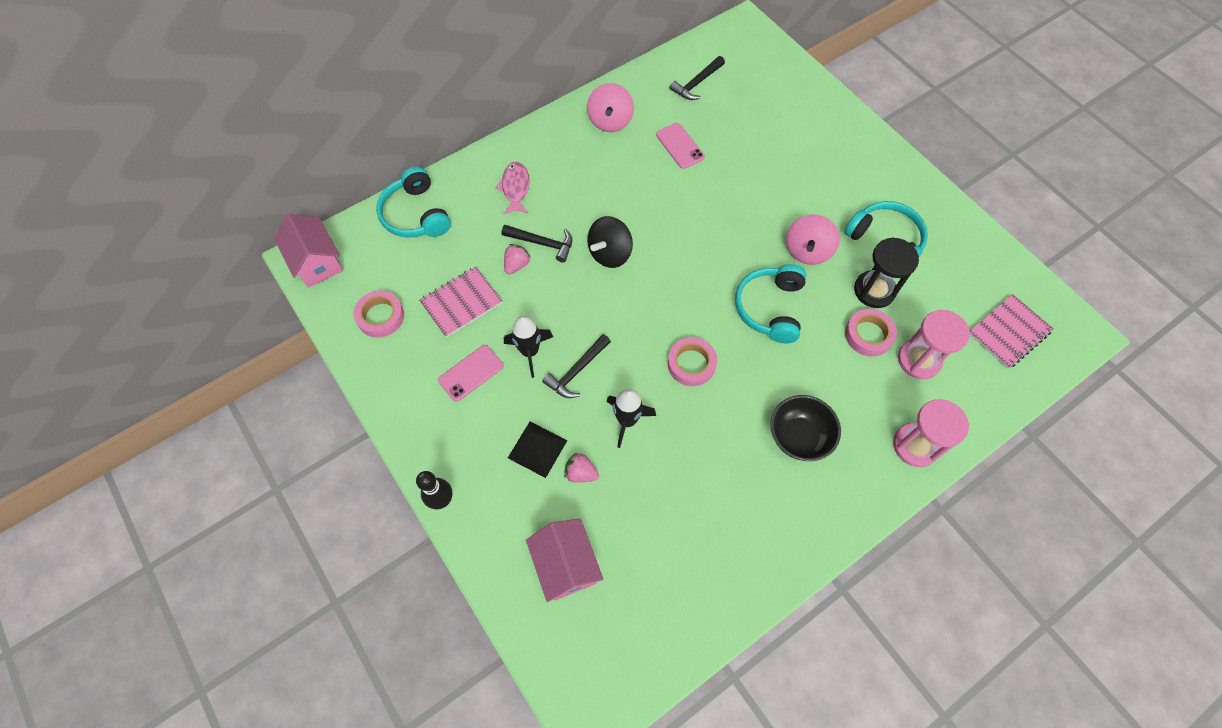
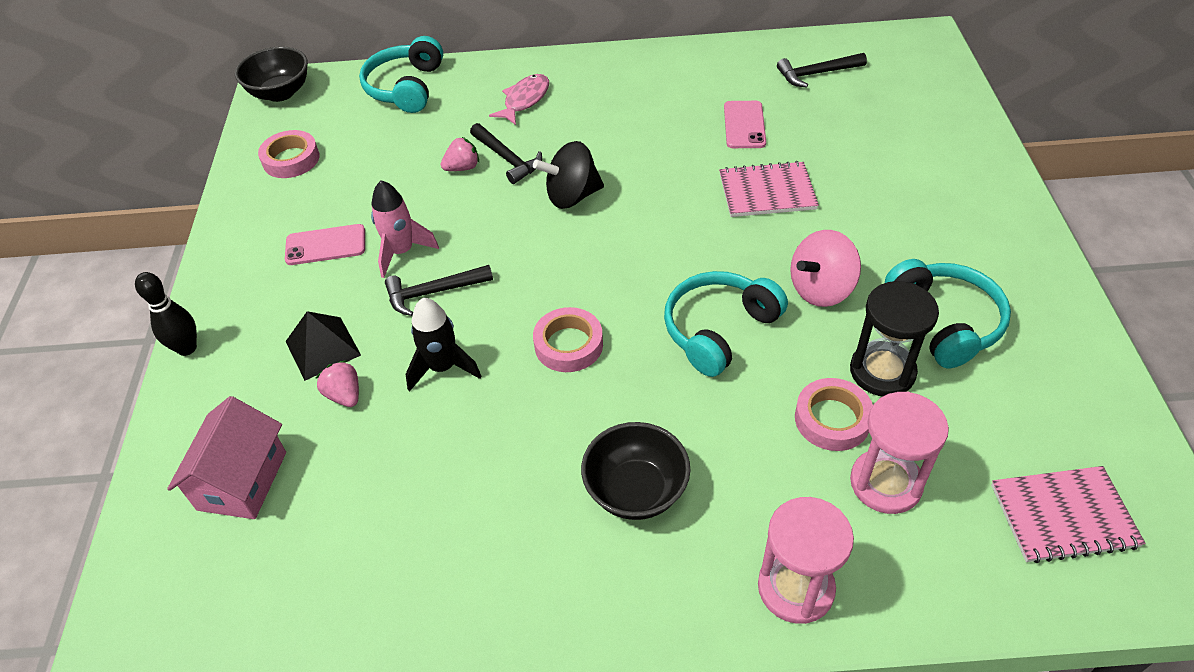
camera: 35 degrees right, 15 degrees down
(317, 262) = (280, 93): pink house -> black bowl
(461, 303) = (376, 179): pink notebook -> pink notebook (767, 192)
(530, 352) = (402, 252): black rocket -> pink rocket
(610, 121) = (682, 76): pink spinning top -> none

